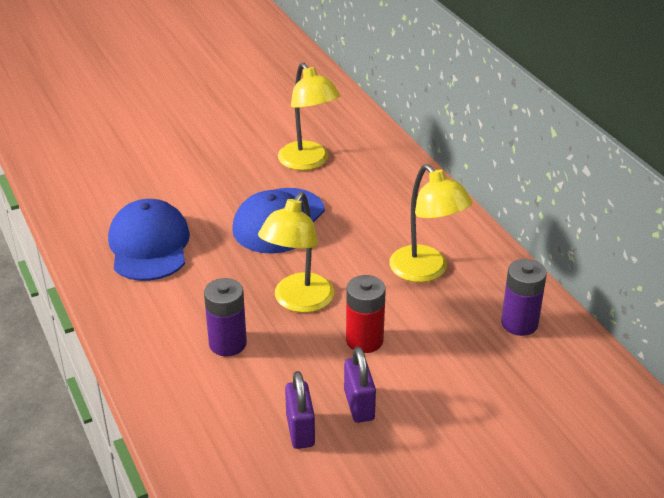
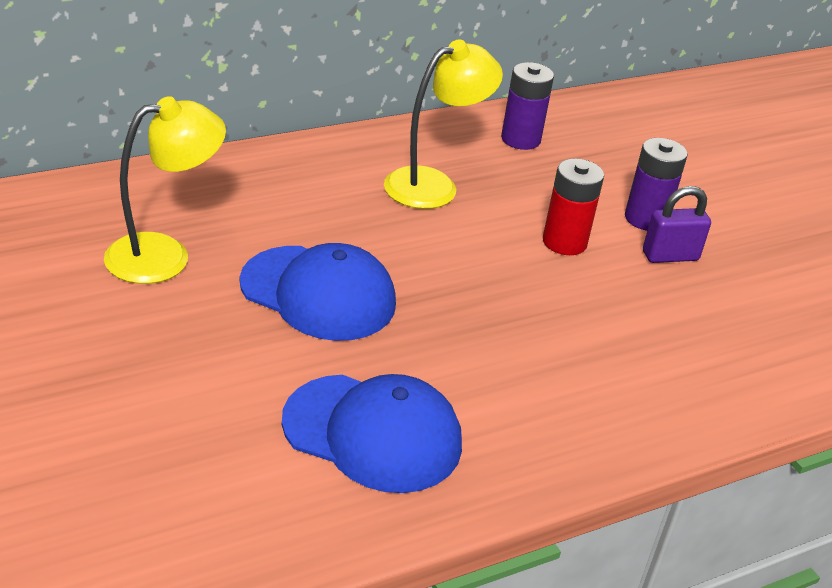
camera: 95 degrees left, 0 degrees up
(149, 245) = (373, 433): blue cap -> blue cap turned 150 degrees counterclockwise
(227, 343) = (589, 352): purple battery -> purple battery (645, 218)
(298, 301) = (499, 287): yellow lamp -> none
(300, 430) = (720, 300): purple padlock -> none

